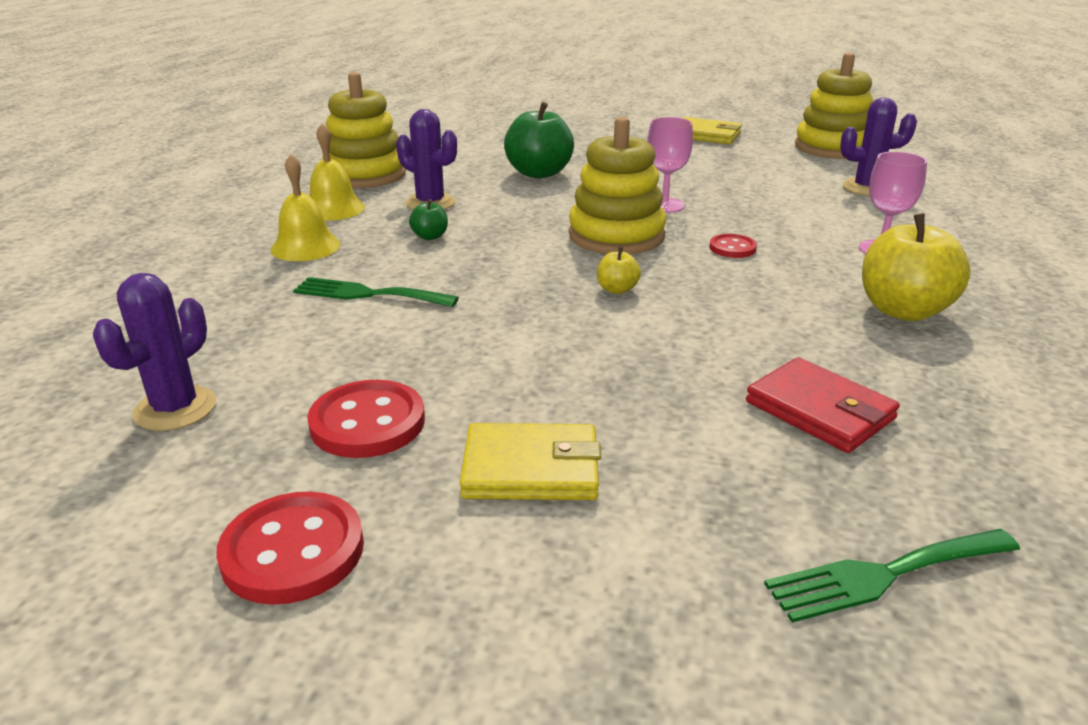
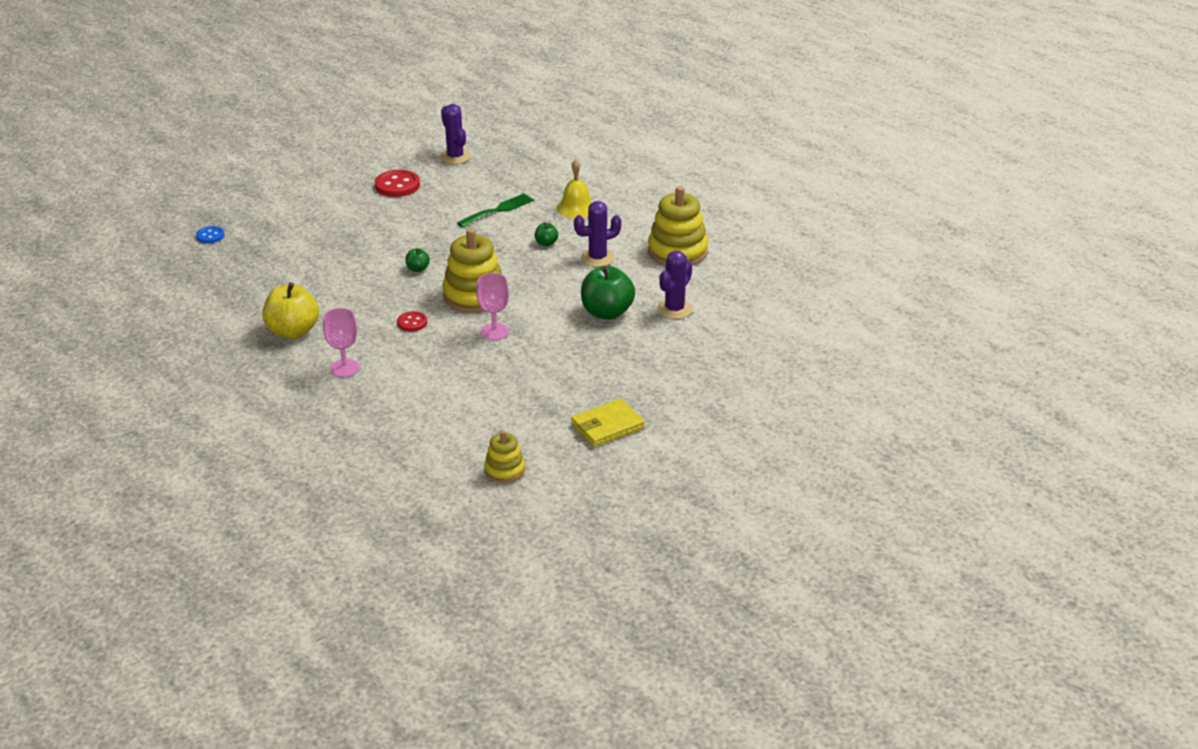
camera: 125 degrees right, 5 degrees up
(293, 551) = (352, 161): red button -> none
(333, 209) = (625, 227): yellow bell -> none
(531, 468) = (331, 204): yellow wallet -> none
(617, 289) = (418, 269): yellow apple -> green apple
(819, 410) = (275, 267): red wallet -> none
(832, 148) = (504, 470): yellow stacking toy -> yellow stacking toy, size x0.56
(866, 188) = (418, 426): purple cactus -> purple cactus (674, 309)
(884, 575) = (210, 236): green fork -> blue button

